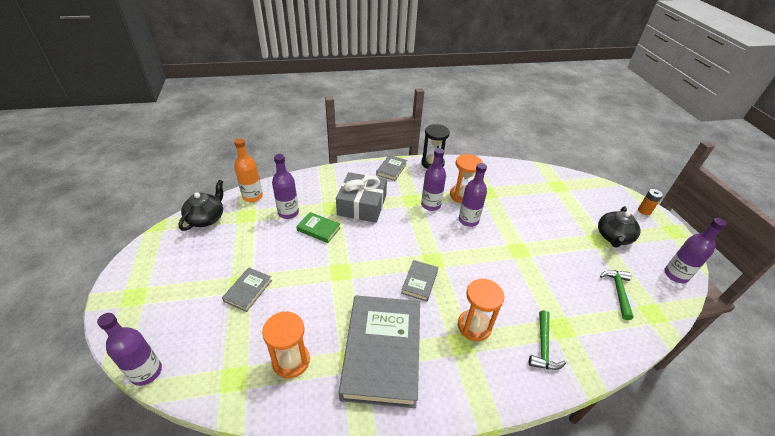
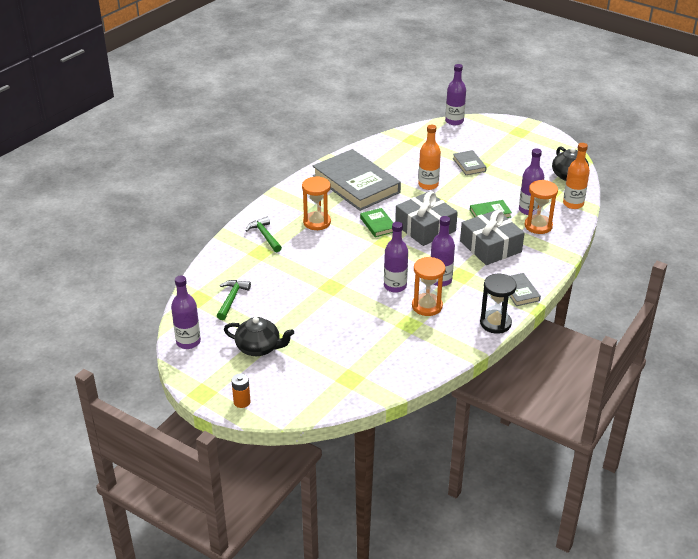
camera: 140 degrees right, 5 degrees down
(291, 361) = (396, 157): orange hourglass -> orange hourglass (538, 226)
(318, 294) = (428, 185): none -> orange bottle
(385, 251) = (425, 228): none -> grey gift
(419, 282) = (378, 224): grey book -> green book
(613, 237) = (259, 348): black teapot -> black teapot turned 120 degrees clockwise
(618, 292) = (232, 299): green hammer -> green hammer turned 135 degrees counterclockwise

